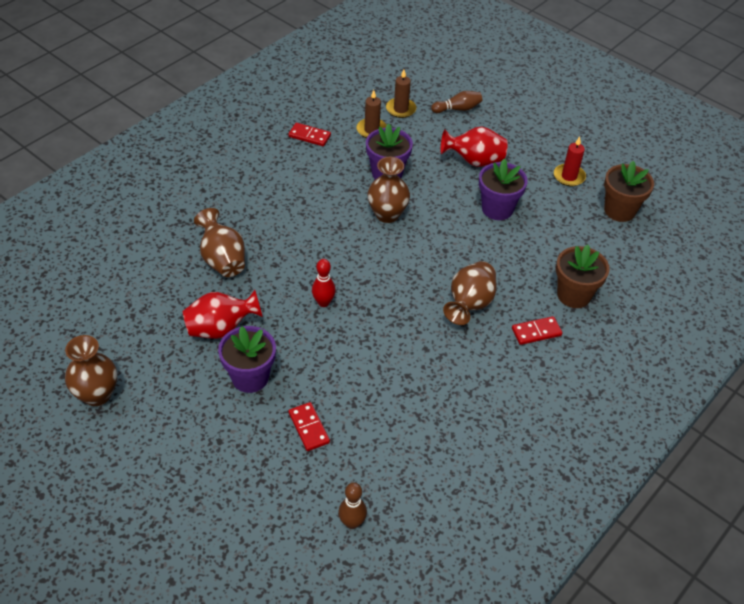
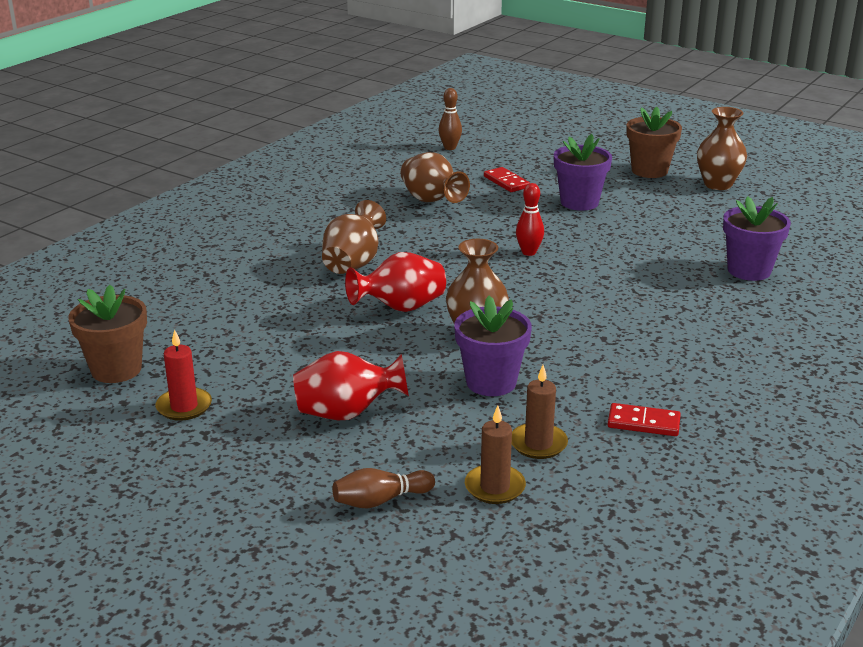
camera: 175 degrees right, 20 degrees down
(221, 329) = (632, 227): red vase -> red vase (400, 308)
(223, 260) = (672, 275): brown vase -> brown vase (431, 201)
(497, 209) = (311, 354): purple flower pot -> purple flower pot (749, 270)
(536, 332) = (273, 250): red domino -> none
(574, 295) = (219, 281): brown flower pot -> brown flower pot (649, 171)

